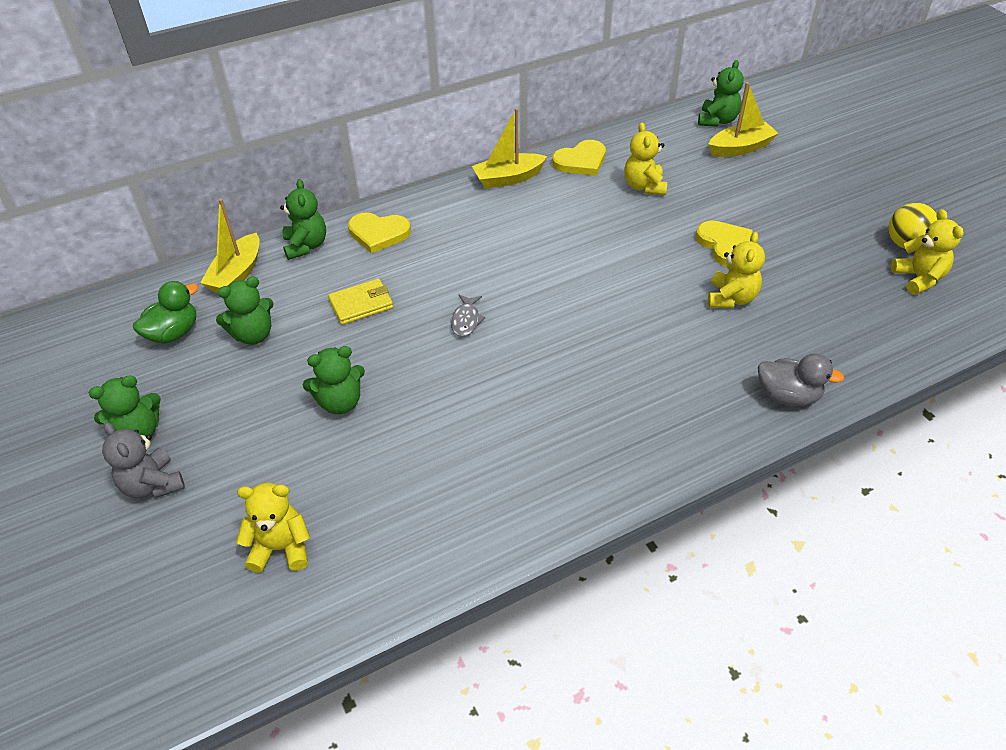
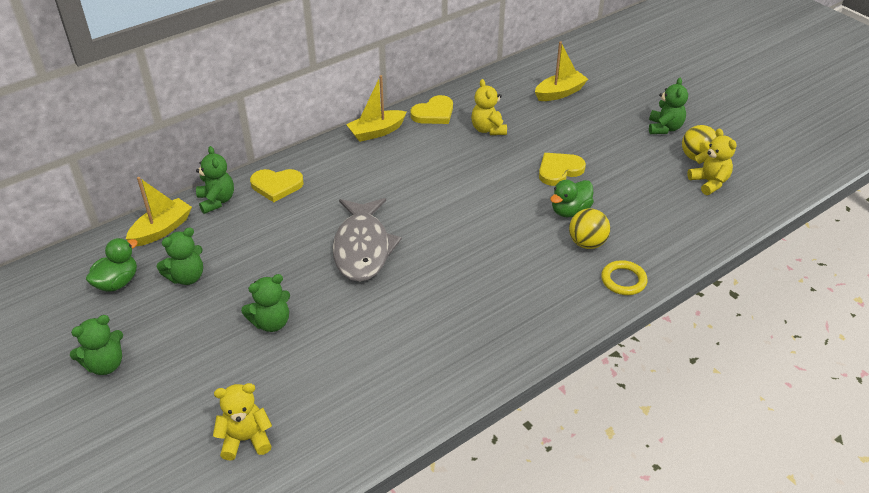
camera: 10 degrees left, 5 degrees down
(153, 485) = (127, 404): grey teddy bear -> none
(237, 274) = (162, 229): yellow boat -> yellow boat turned 150 degrees counterclockwise
(361, 304) = (273, 244): yellow wallet -> none
(466, 320) = (362, 248): grey fish -> grey fish, size x2.49
(717, 120) = (538, 72): green teddy bear -> green teddy bear (664, 128)
(725, 245) = (559, 170): yellow heart -> yellow heart turned 90 degrees counterclockwise
(731, 298) = (570, 211): yellow teddy bear -> green duck
(747, 342) = (587, 243): none -> yellow ball
(787, 396) = (623, 280): grey duck -> yellow ring

